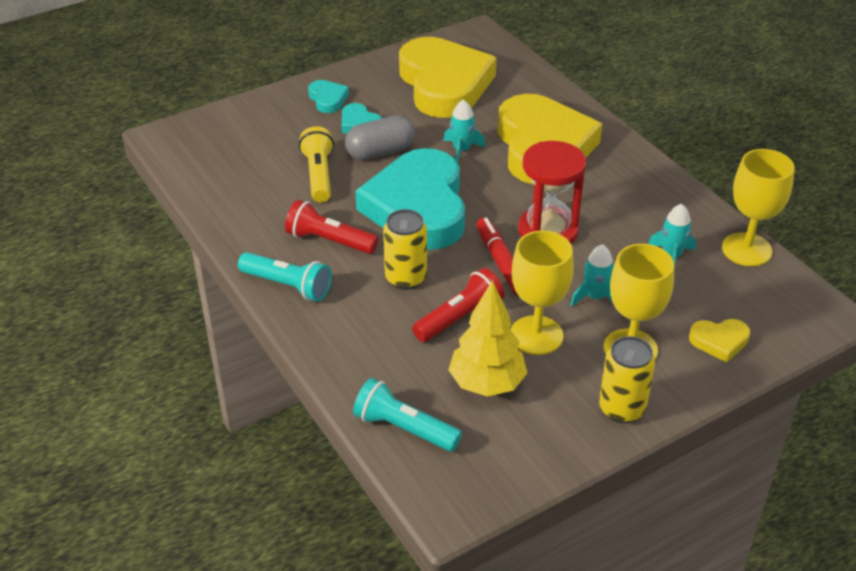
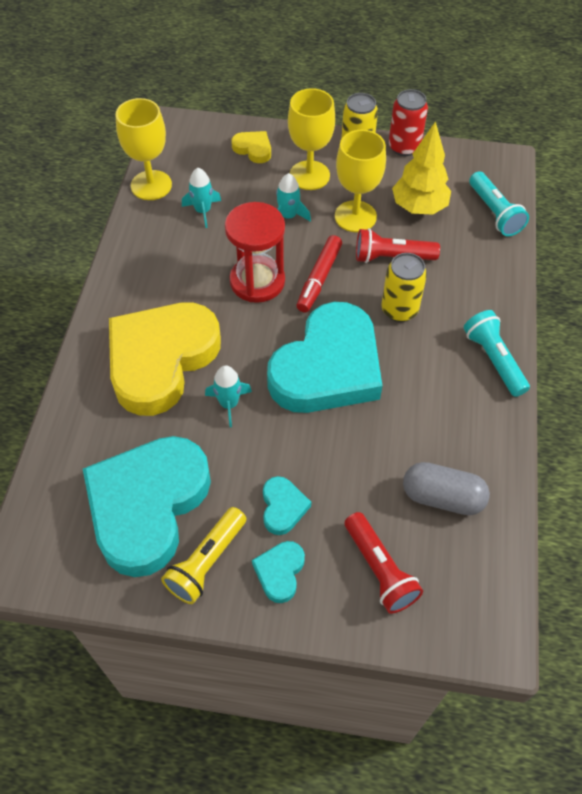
camera: 140 degrees left, 15 degrees up
(319, 175) = (378, 463): yellow flashlight -> yellow flashlight (206, 562)
(329, 241) = (428, 381): red flashlight -> red flashlight (379, 570)
(380, 152) = (299, 453): grey capsule -> grey capsule (442, 497)
(444, 84) = (147, 506): yellow heart -> turquoise heart
(579, 448) = (404, 147): none -> red can

